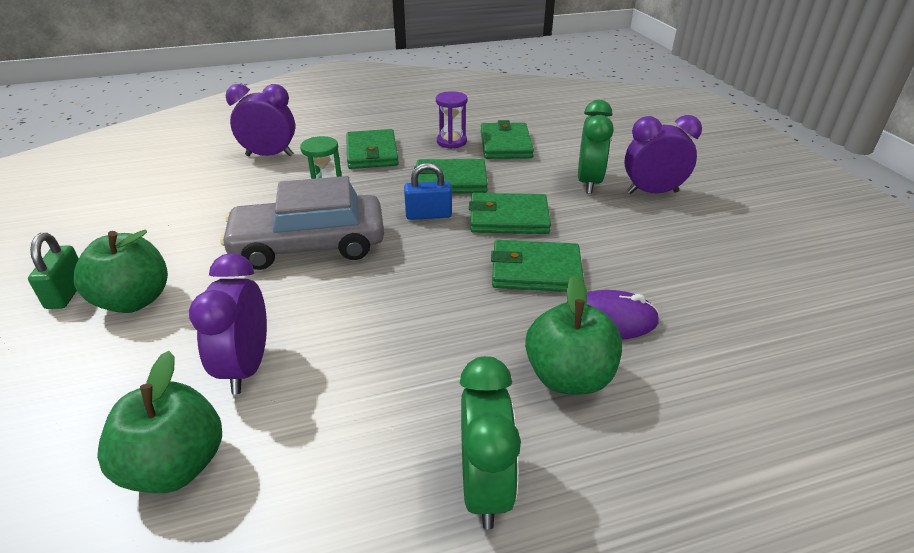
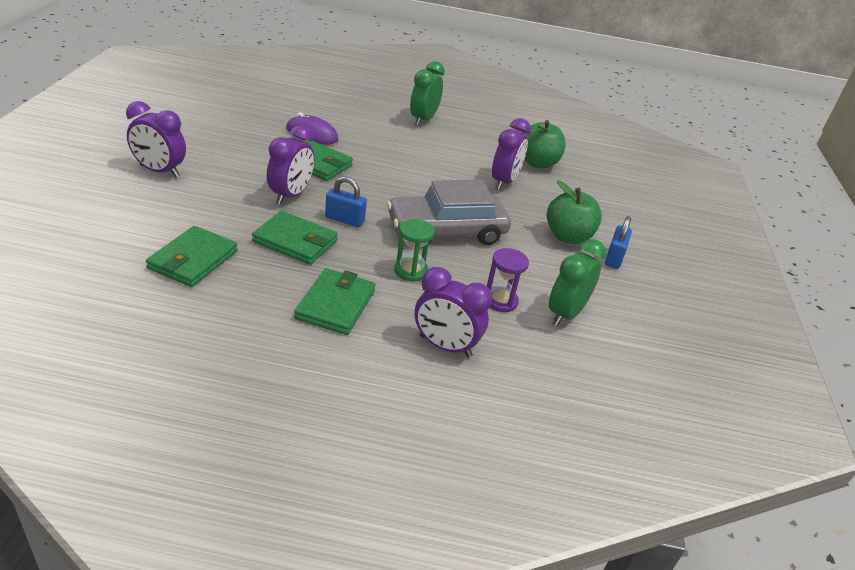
camera: 160 degrees left, 0 degrees up
(67, 292) = (614, 258): green padlock -> blue padlock
(309, 245) = (446, 231): grey car -> grey car turned 150 degrees clockwise
(451, 142) = (240, 286): purple hourglass -> purple hourglass (500, 301)
(508, 218) = (290, 195): green wallet -> purple clock
(568, 377) = (358, 128): green apple -> none
(589, 183) = (189, 195): green clock -> green clock (565, 314)

